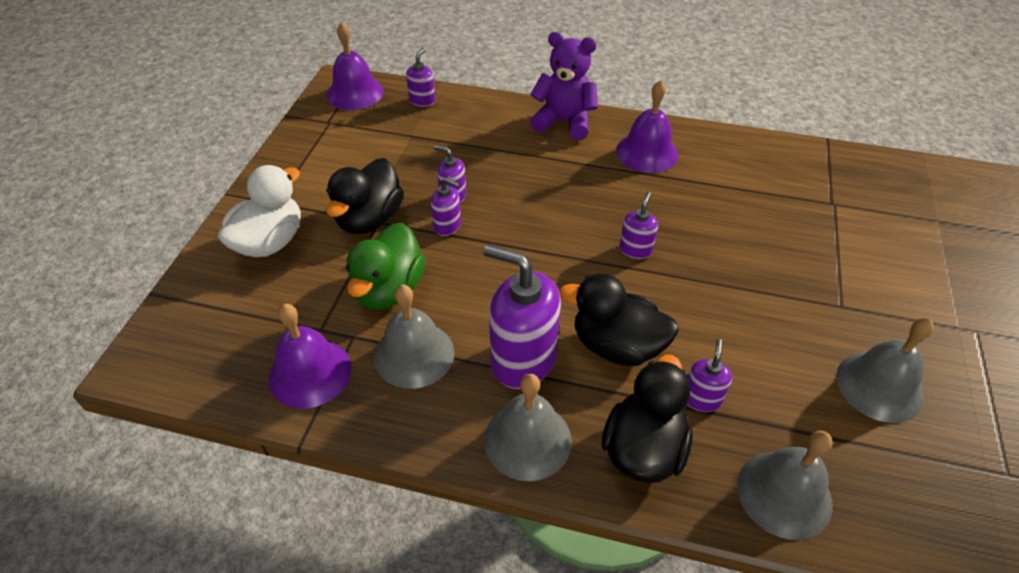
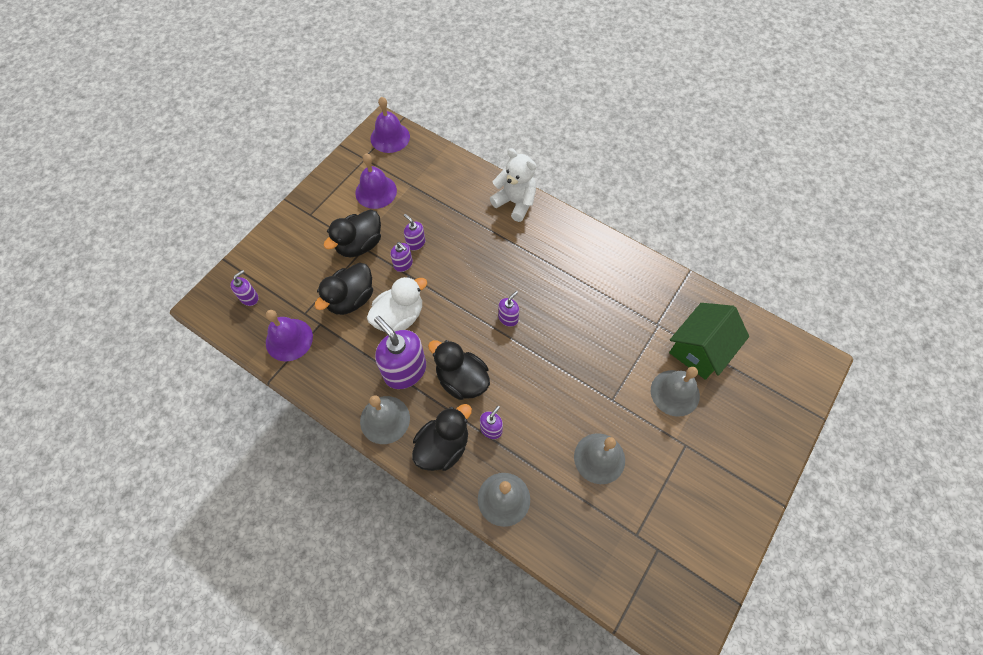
camera: 20 degrees right, 15 degrees up
(270, 242) = (297, 244): white duck -> white duck (399, 317)
(389, 289) = (351, 299): green duck -> black duck
(414, 354) = (347, 347): grey bell -> grey bell (675, 393)
(422, 100) = (430, 157): purple soap dispenser -> purple soap dispenser (249, 298)
(564, 122) = (515, 202): purple teddy bear -> white teddy bear
(647, 152) = (557, 245): purple bell -> purple bell (376, 191)
(905, 216) = (700, 350): none -> green house

